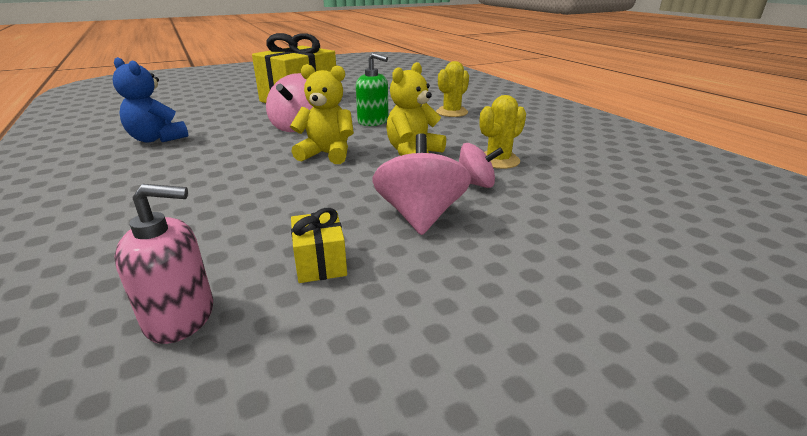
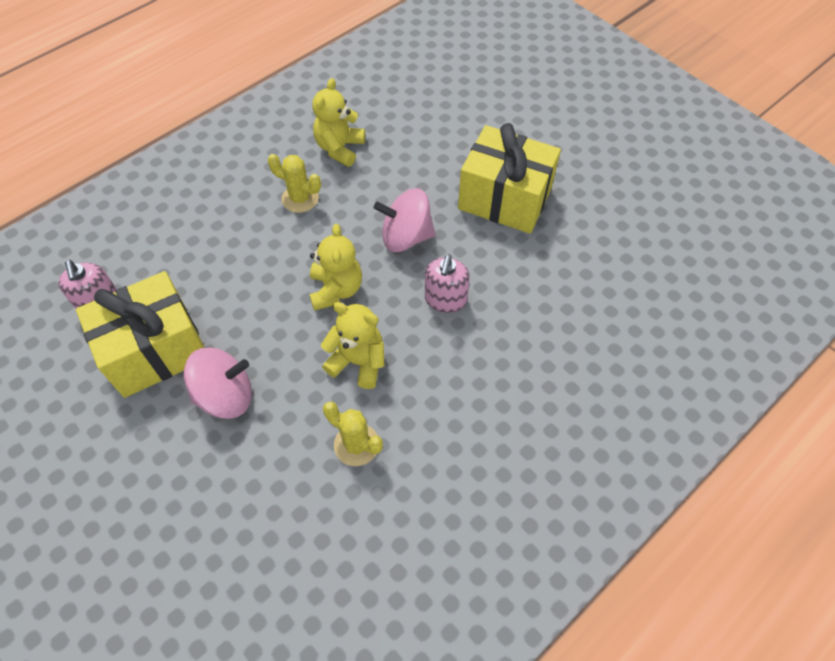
camera: 75 degrees right, 30 degrees up
(157, 139) = (339, 148): blue teddy bear -> yellow teddy bear
(320, 263) = (155, 350): yellow gift -> yellow gift, size x2.37
(373, 121) = (445, 299): green soap dispenser -> pink soap dispenser
(452, 112) = (512, 375): yellow cactus -> yellow cactus (300, 198)
(475, 184) = (294, 429): pink spinning top -> none

